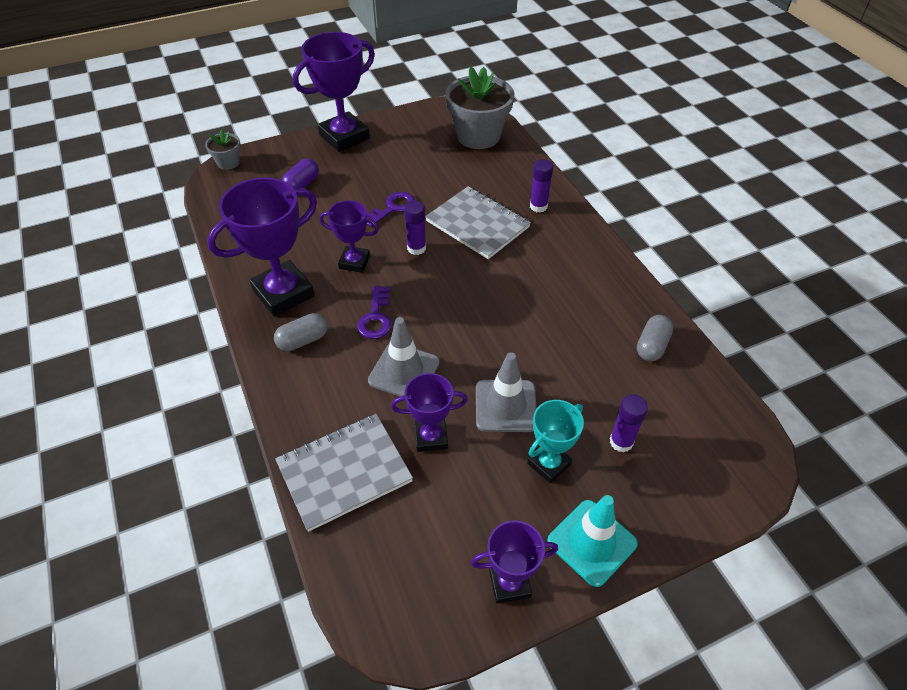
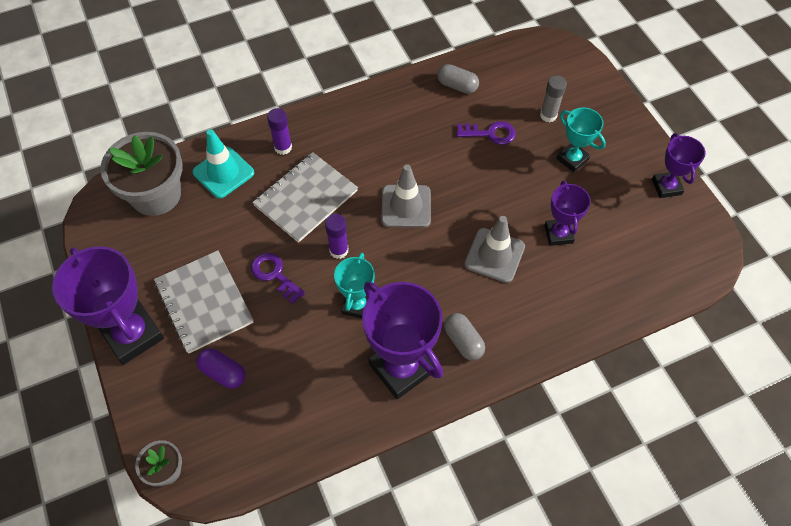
camera: 90 degrees left, 10 degrees up
(344, 472) = (598, 293): grey notebook -> grey notebook (204, 302)
(354, 262) = (357, 305): purple trophy -> turquoise trophy
(376, 317) = (432, 281): purple key -> purple key (490, 133)
(505, 406) = (523, 183): grey traffic cone -> grey traffic cone (406, 206)
(591, 542) = (629, 140): turquoise traffic cone -> turquoise traffic cone (223, 172)
(621, 442) = (548, 115): purple glue stick -> grey glue stick

